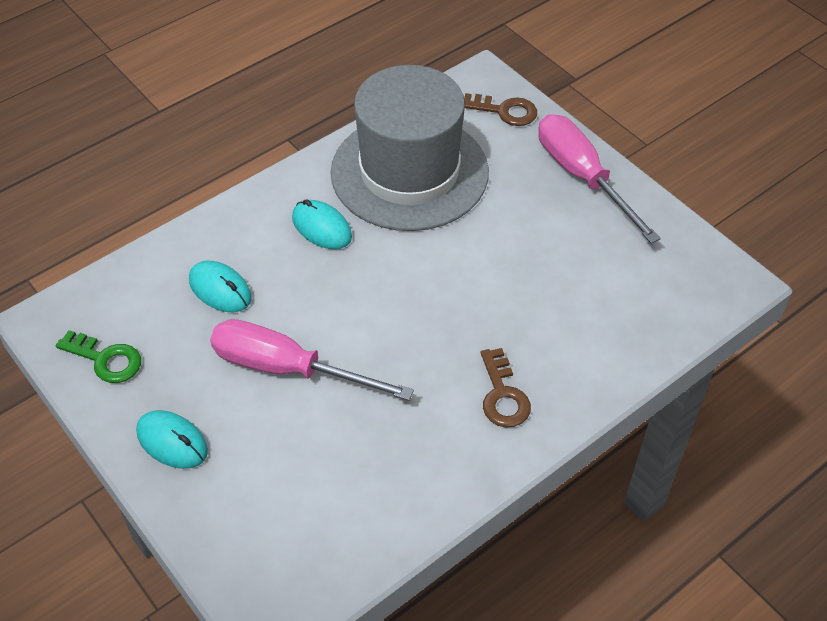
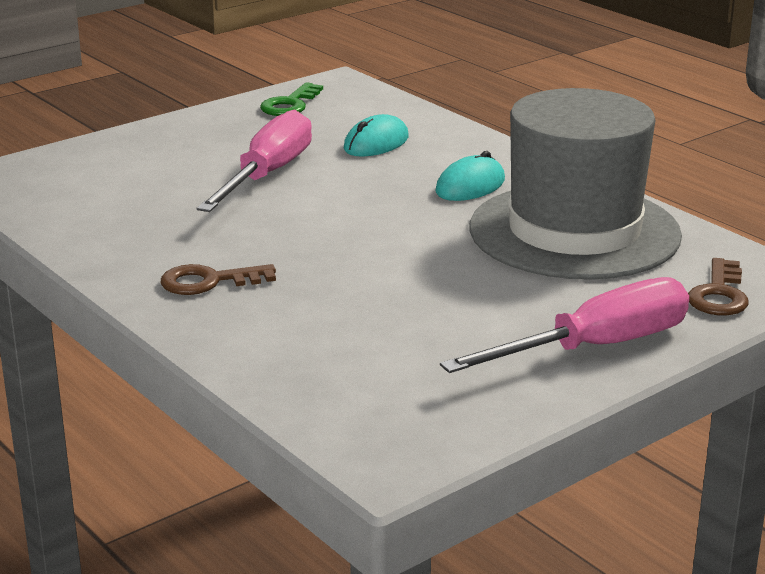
camera: 90 degrees right, 25 degrees down
(172, 441) = (190, 133): turquoise mouse -> none

